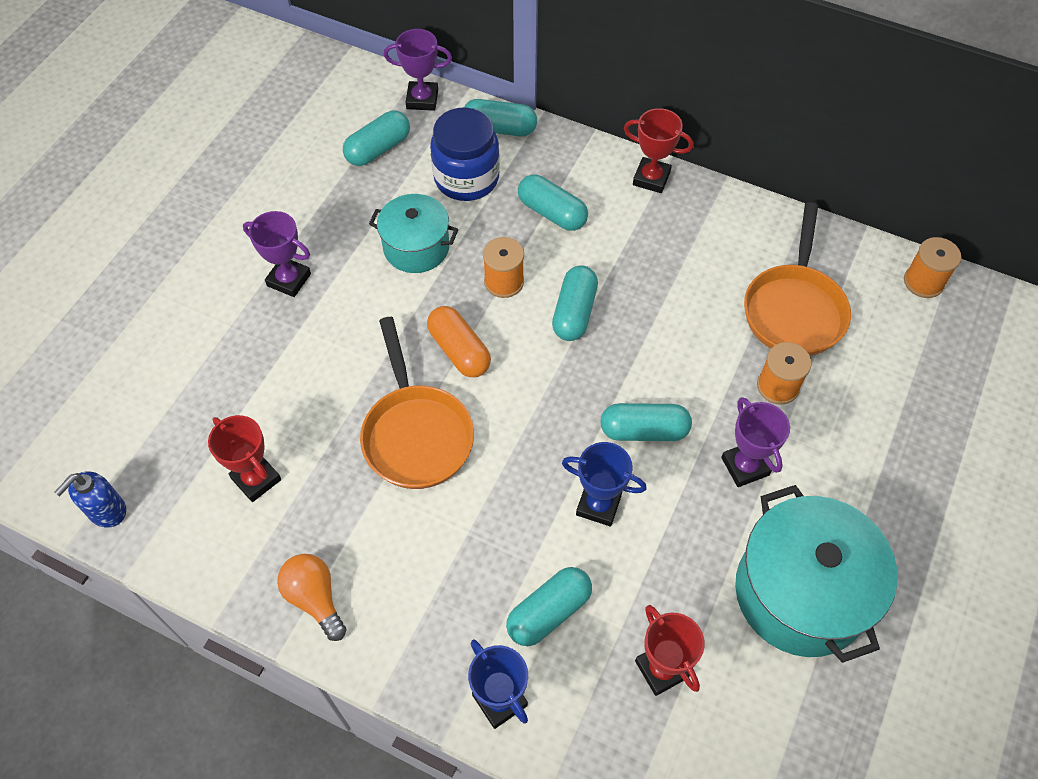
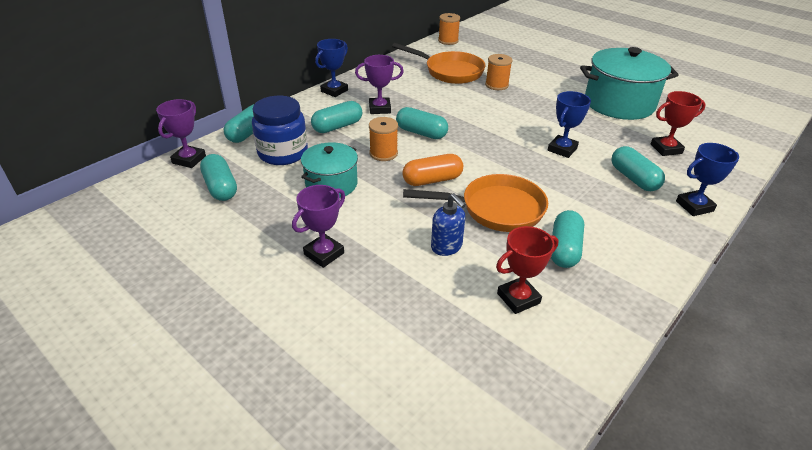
camera: 75 degrees left, 20 degrees down
(107, 511) = (536, 412): blue soap dispenser -> blue soap dispenser (446, 247)
(315, 598) = (627, 278): orange light bulb -> none
(644, 431) = (514, 126): turquoise capsule -> turquoise capsule (564, 249)
(651, 178) = (334, 91): red trophy -> blue trophy
(745, 466) = (544, 103): purple trophy -> purple trophy (380, 109)

